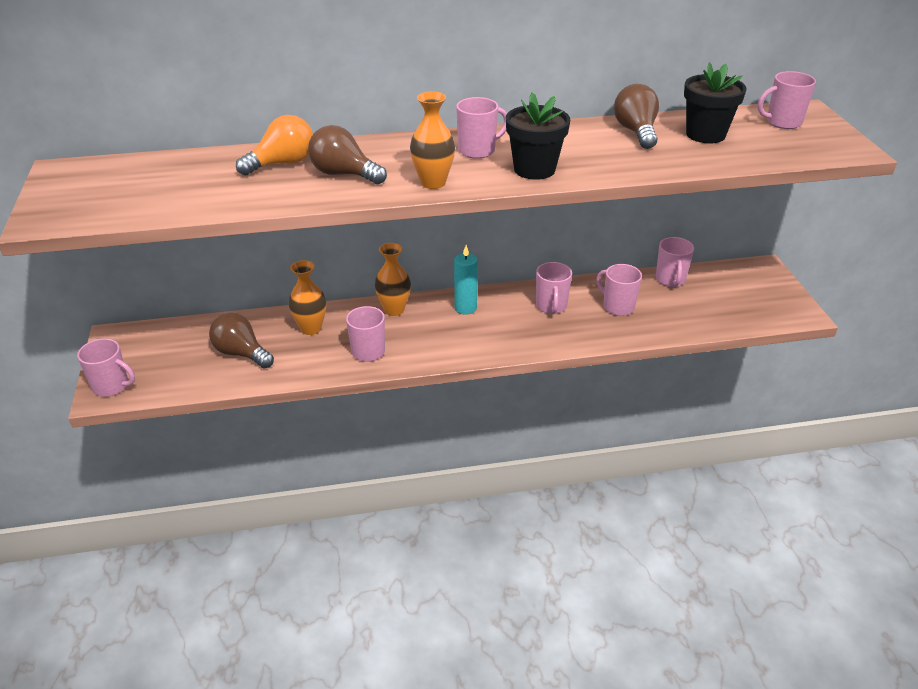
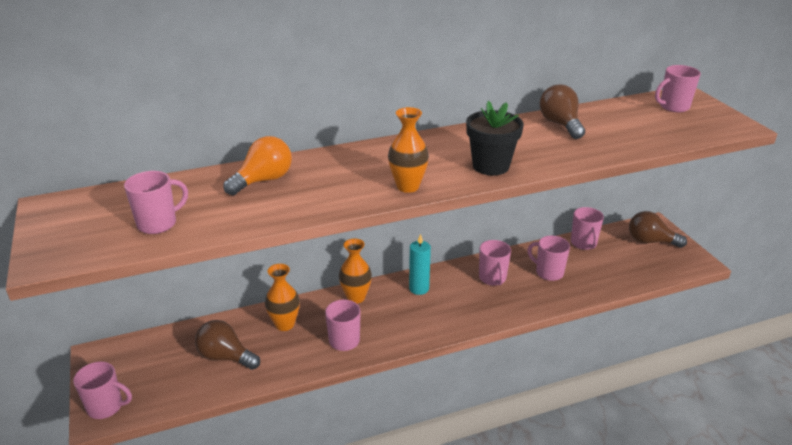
camera: 10 degrees left, 5 degrees down
(344, 174) = (324, 185): brown light bulb -> brown light bulb (650, 241)
(478, 150) = (434, 153): pink mug -> pink mug (158, 223)
(705, 134) = (618, 122): black flower pot -> none

